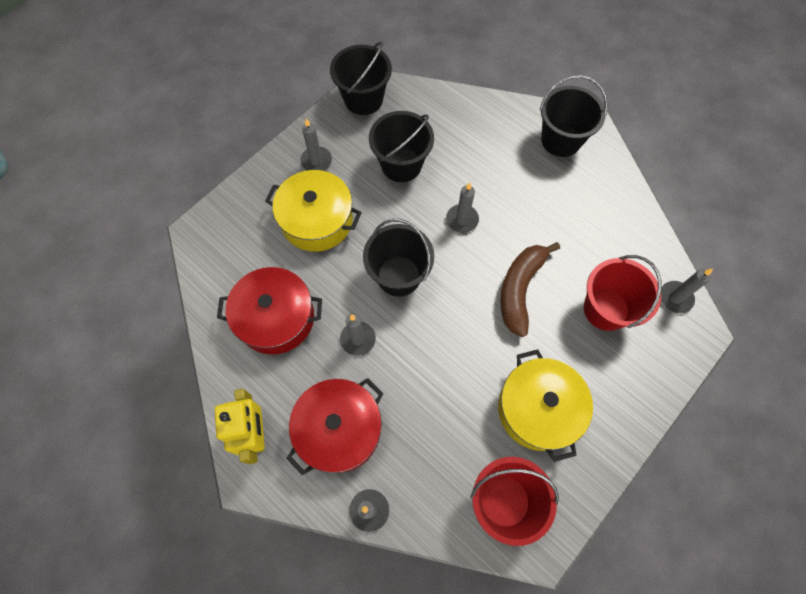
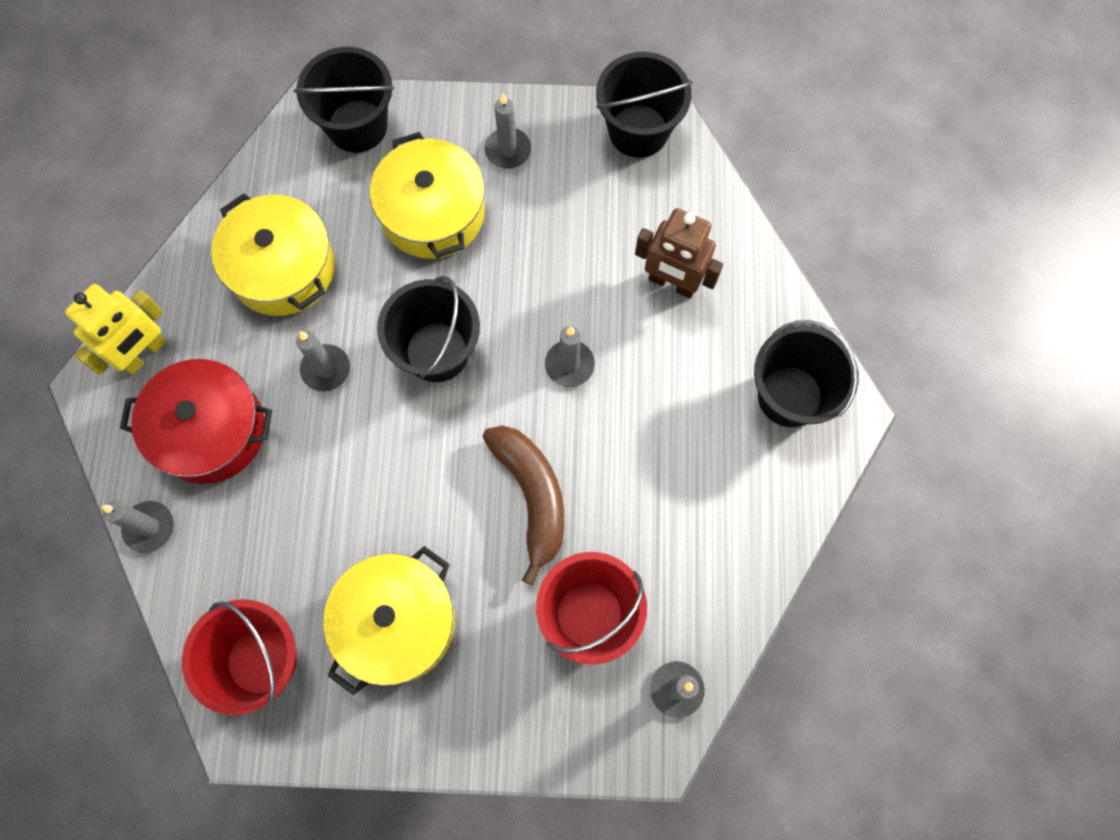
camera: 50 degrees right, 5 degrees up
(276, 318) = (283, 268): red pot -> yellow pot
(401, 165) = (585, 242): black bucket -> black bucket (357, 126)
(458, 144) = (672, 283): none -> brown robot
(520, 289) = (532, 496): brown banana -> brown banana turned 90 degrees clockwise

